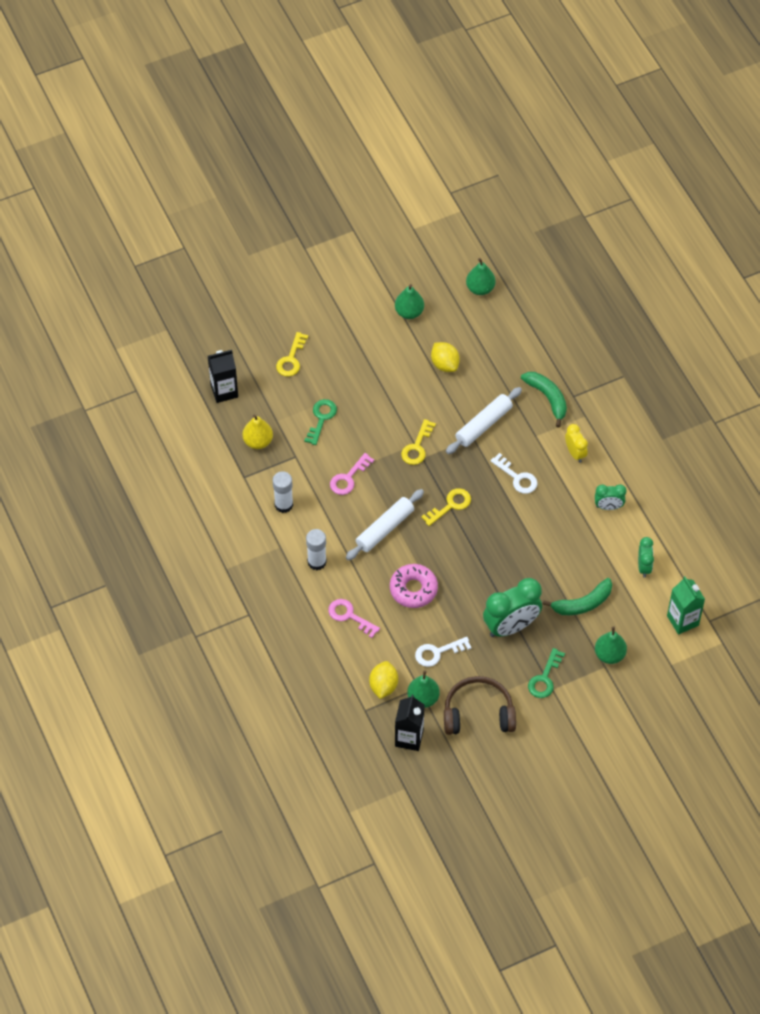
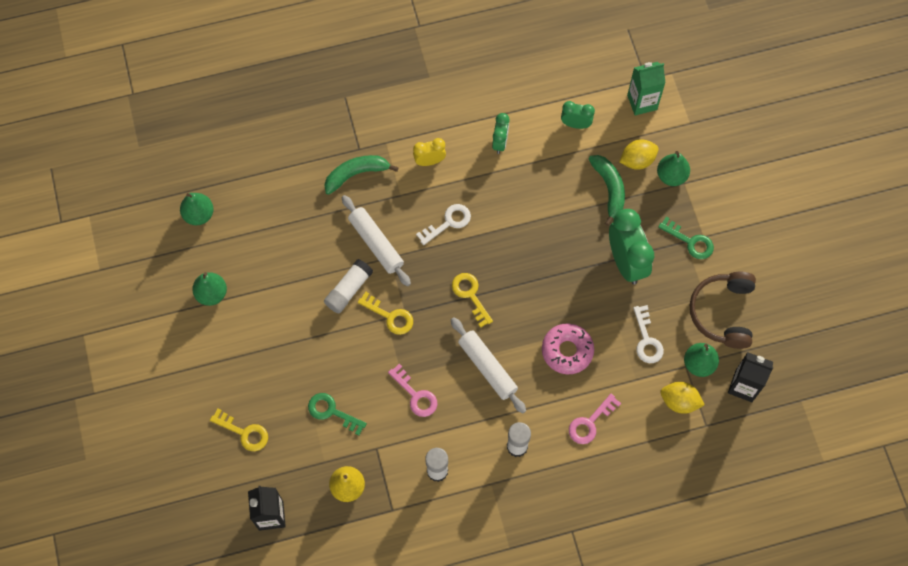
camera: 80 degrees left, 10 degrees up
(435, 411) = (349, 290): none -> white glue stick
(445, 364) = (289, 269): yellow lemon -> yellow lemon (637, 160)

